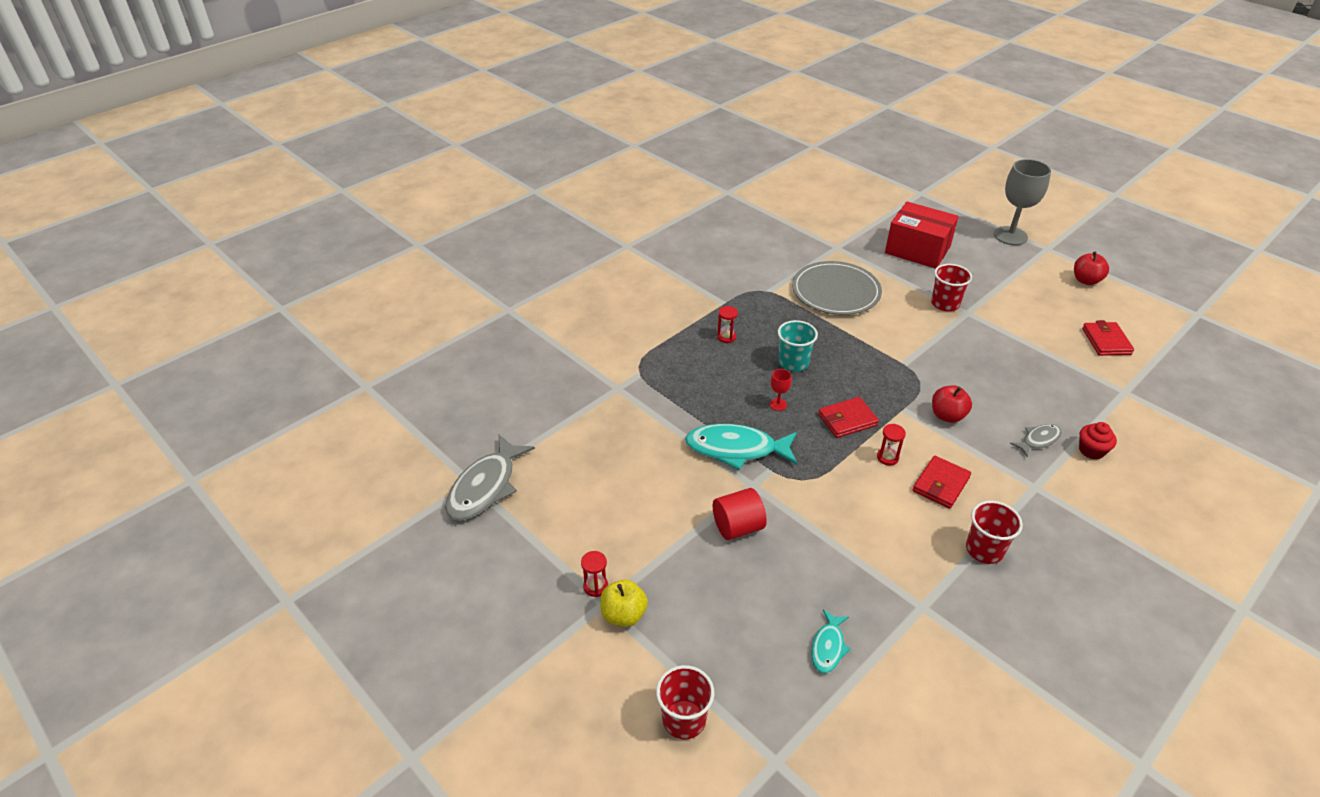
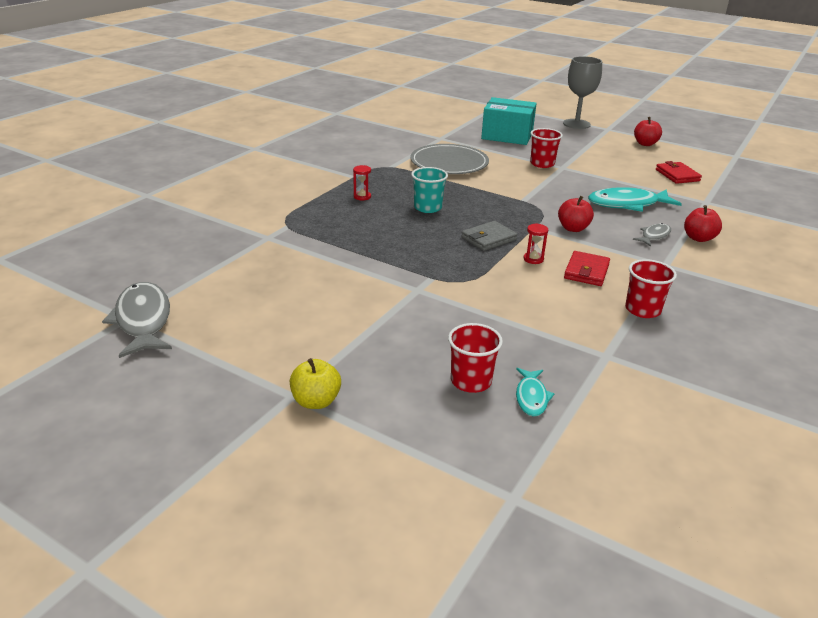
camera: 15 degrees left, 10 degrees down
(485, 487) = (143, 320): grey fish -> grey fish turned 150 degrees clockwise
(595, 586) = (280, 383): red hourglass -> none
(684, 719) = (405, 478): red cup -> red cup (471, 381)
(736, 449) = (394, 267): turquoise fish -> turquoise fish (627, 204)
(737, 527) = (413, 320): red cylinder -> none
(778, 404) = (423, 235): red goblet -> none
(847, 420) = (488, 239): red wallet -> grey wallet
(917, 250) = (507, 136): red box -> turquoise box
(1091, 450) = (698, 238): red cupcake -> red apple

